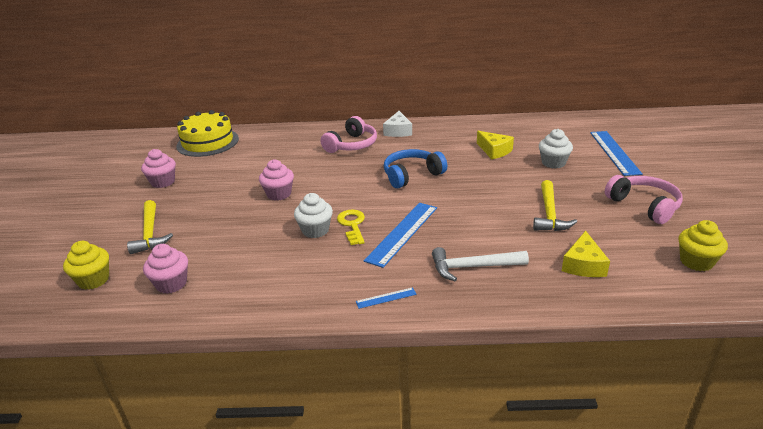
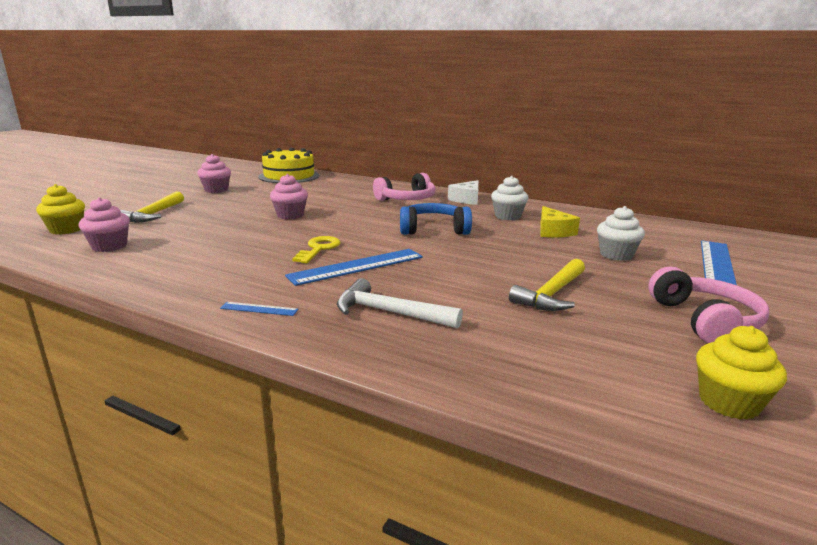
camera: 25 degrees right, 10 degrees down
(315, 230) = (280, 244): white cupcake -> white cupcake (507, 216)
(583, 264) = (535, 351): yellow cheese -> none

